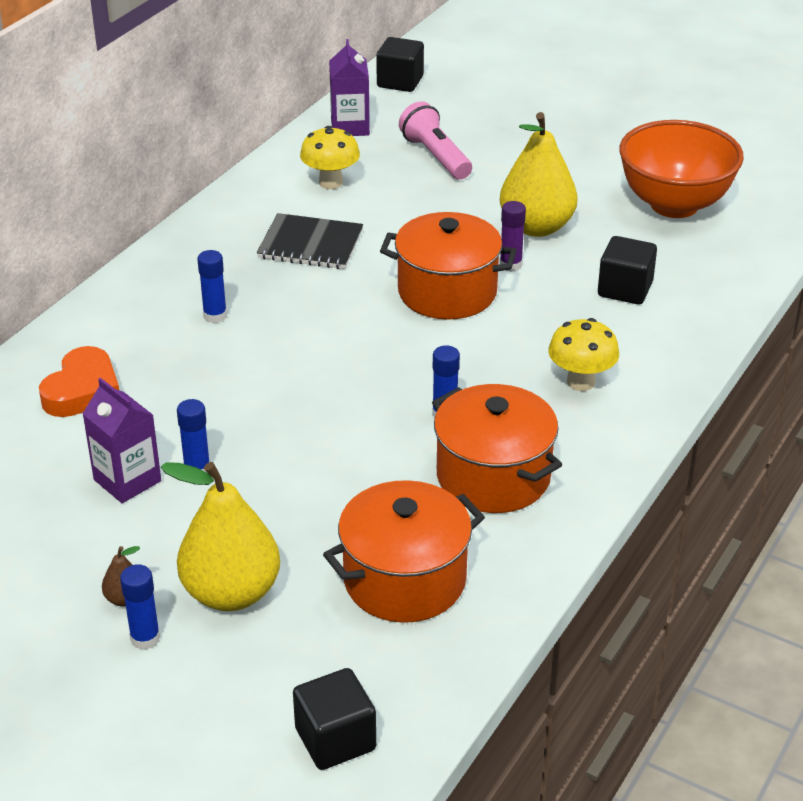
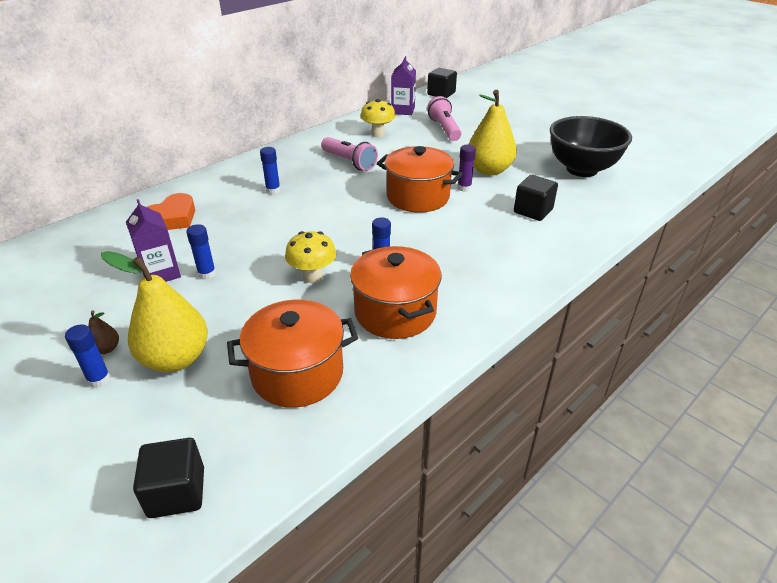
camera: 15 degrees right, 0 degrees up
(310, 244) = (349, 162): black notebook -> pink flashlight
(581, 382) = (482, 261): yellow mushroom -> yellow mushroom (313, 276)
(674, 205) = (581, 169): orange bowl -> black bowl

